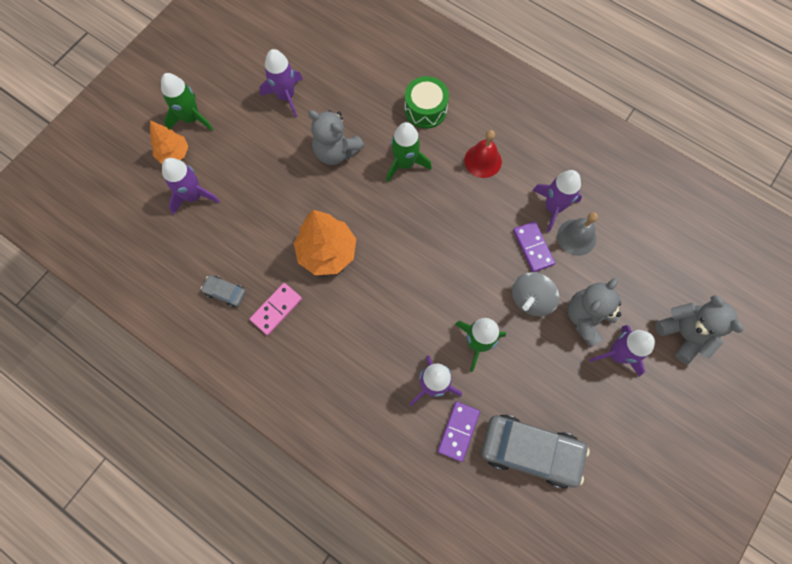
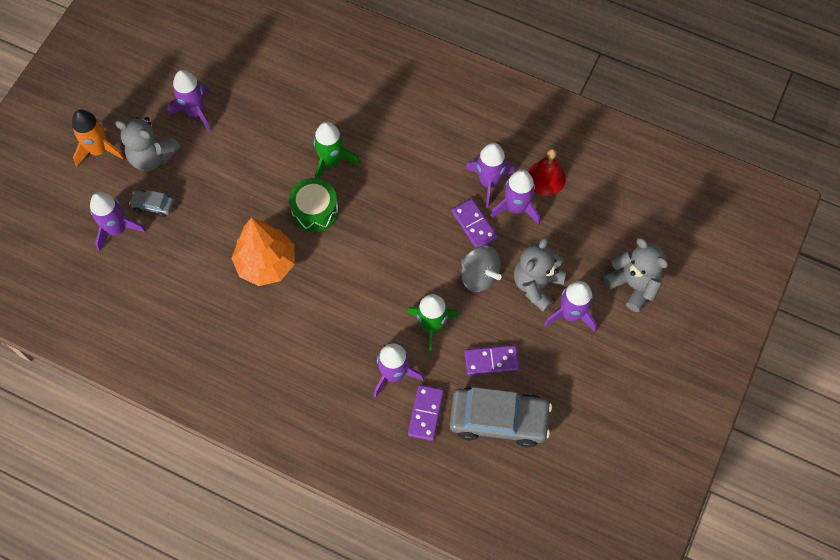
camera: 10 degrees left, 5 degrees down
(174, 154) = (88, 189): orange tree -> none
(191, 118) = (99, 150): green rocket -> orange rocket
(225, 292) = (168, 320): grey car -> grey car (153, 205)
(276, 309) = (224, 328): pink domino -> none
(336, 151) = (258, 160): grey teddy bear -> grey teddy bear (152, 157)
(425, 109) = (344, 103): green drum -> green drum (315, 210)
(483, 161) = (411, 146): red bell -> red bell (546, 178)
(531, 299) = (479, 276): grey spinning top -> grey spinning top turned 75 degrees counterclockwise
(531, 388) = (491, 361): none -> purple domino
(576, 237) = (516, 208): grey bell -> purple rocket

